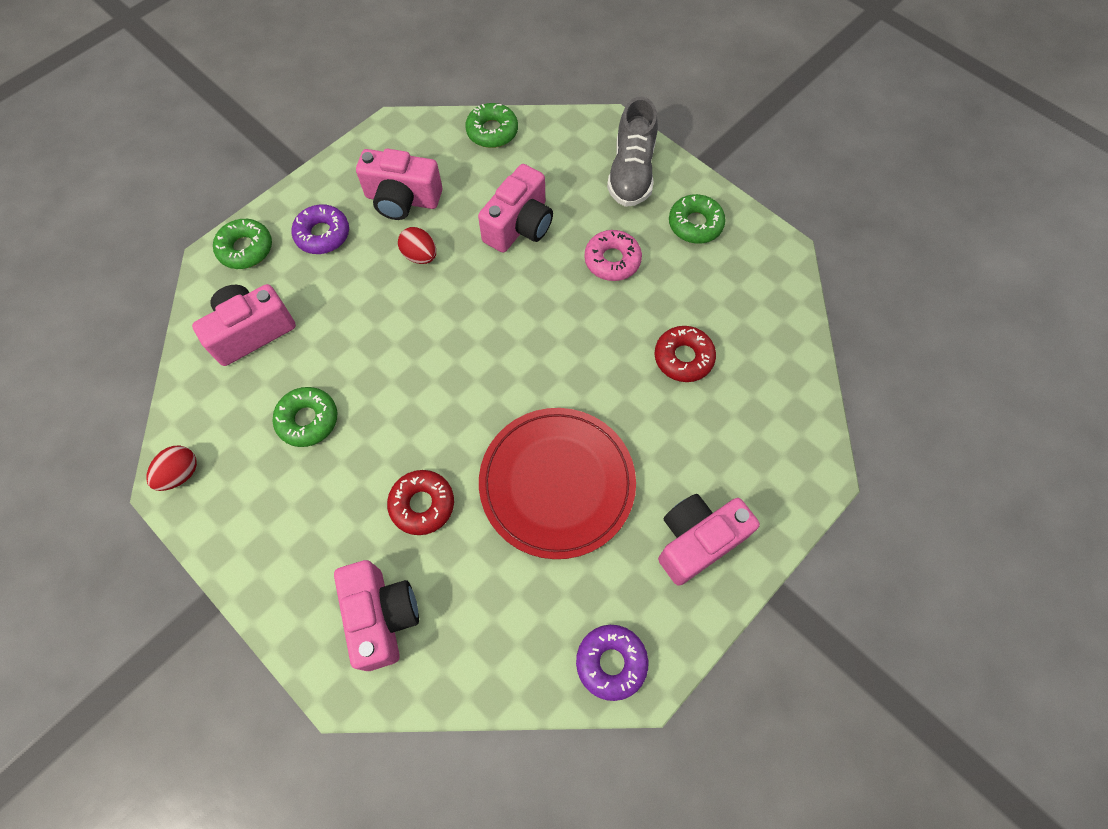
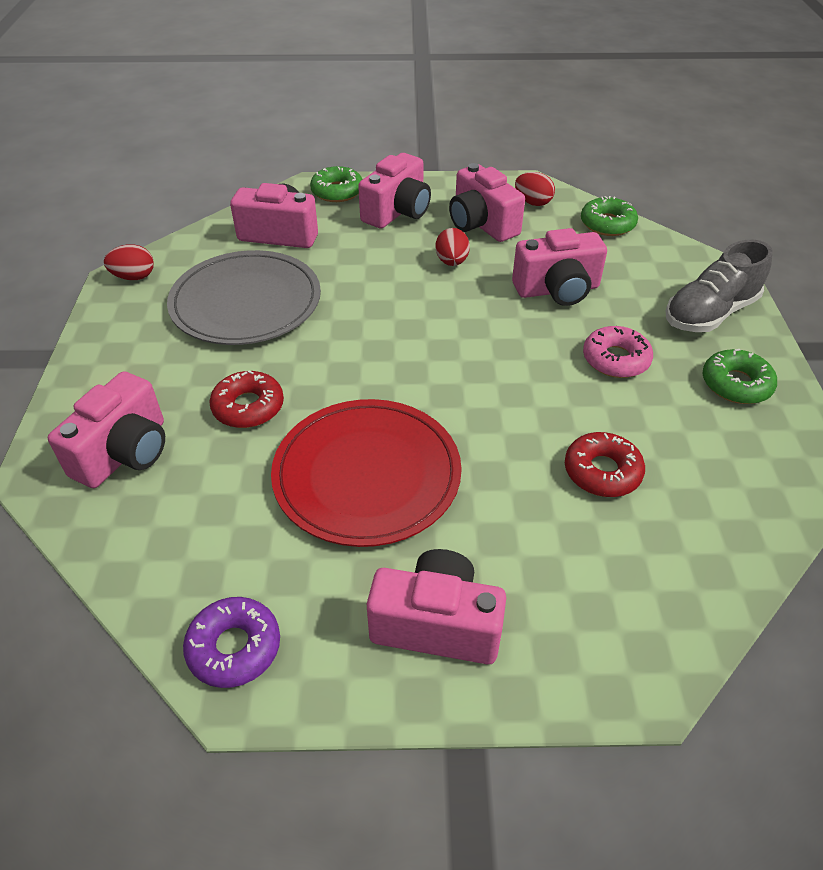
camera: 45 degrees right, 20 degrees down
(308, 420) = (246, 302): green donut -> grey plate
(322, 234) = (397, 212): purple donut -> pink camera
(417, 147) = (533, 202): none -> red egg

